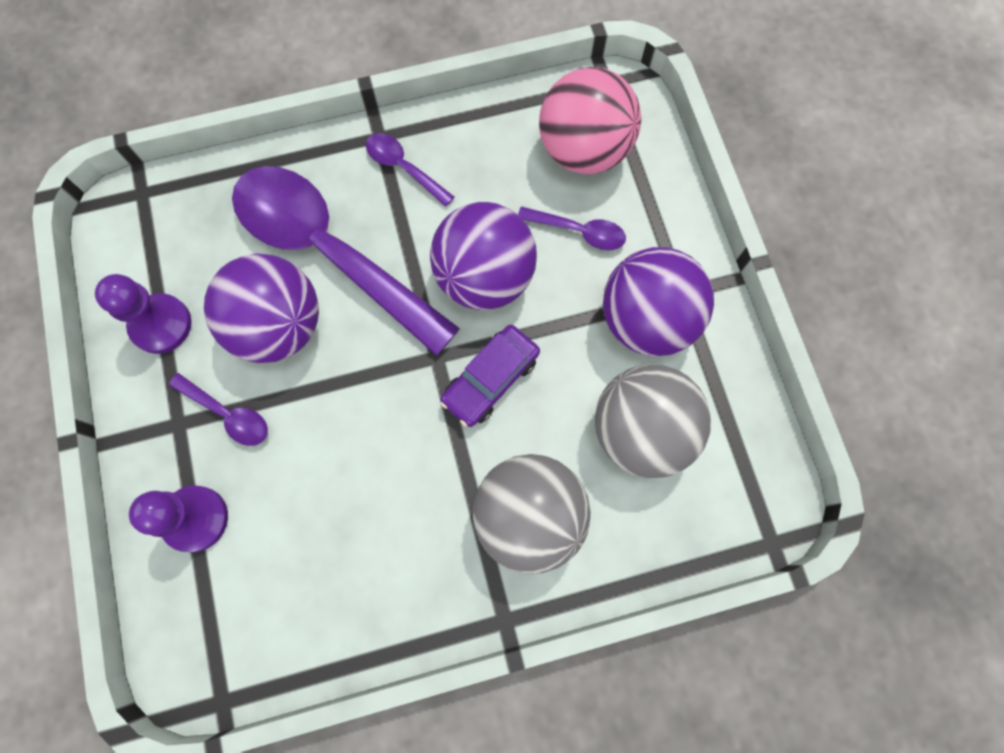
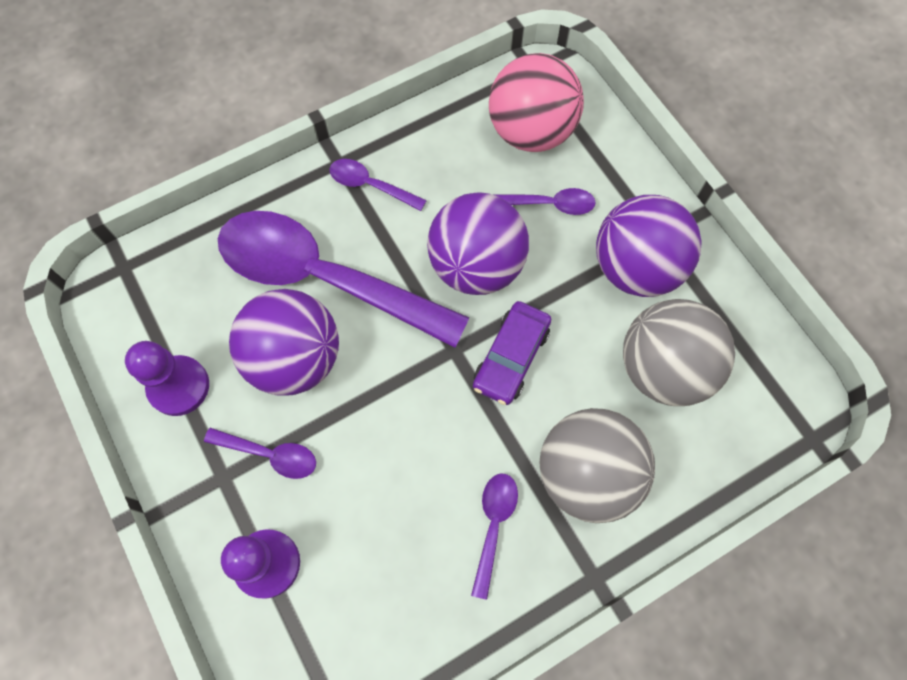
camera: 15 degrees left, 5 degrees down
(421, 542) = (493, 526): none -> purple spoon

